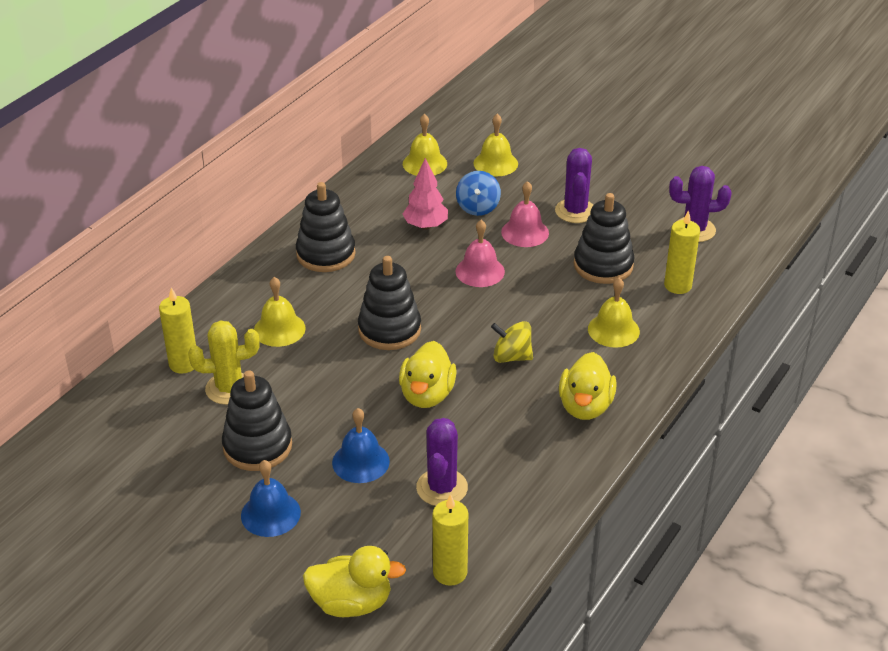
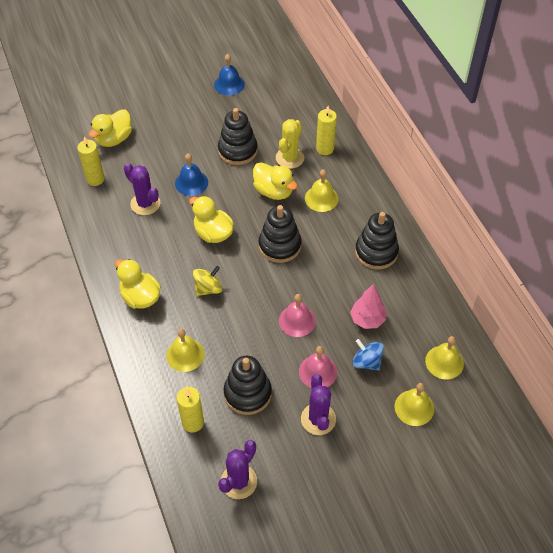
camera: 125 degrees right, 15 degrees up
(270, 514) = (190, 136): blue bell -> blue bell (229, 84)
(305, 375) = (273, 191): none -> yellow duck
(575, 211) = (318, 419): purple cactus -> purple cactus turned 45 degrees clockwise

